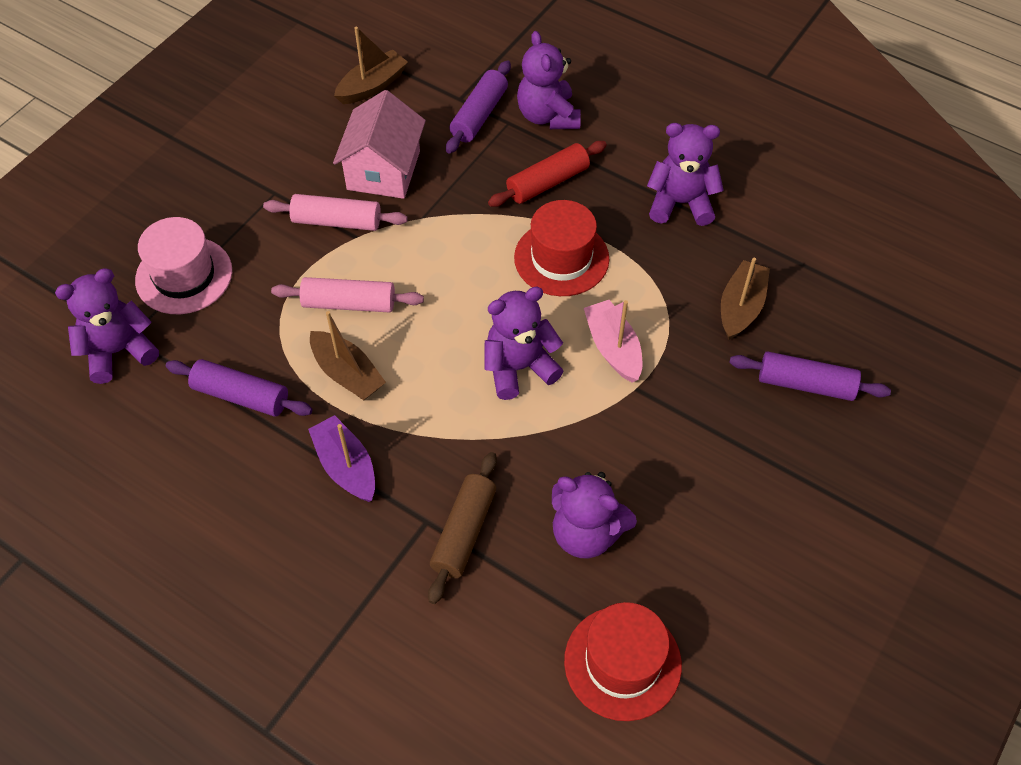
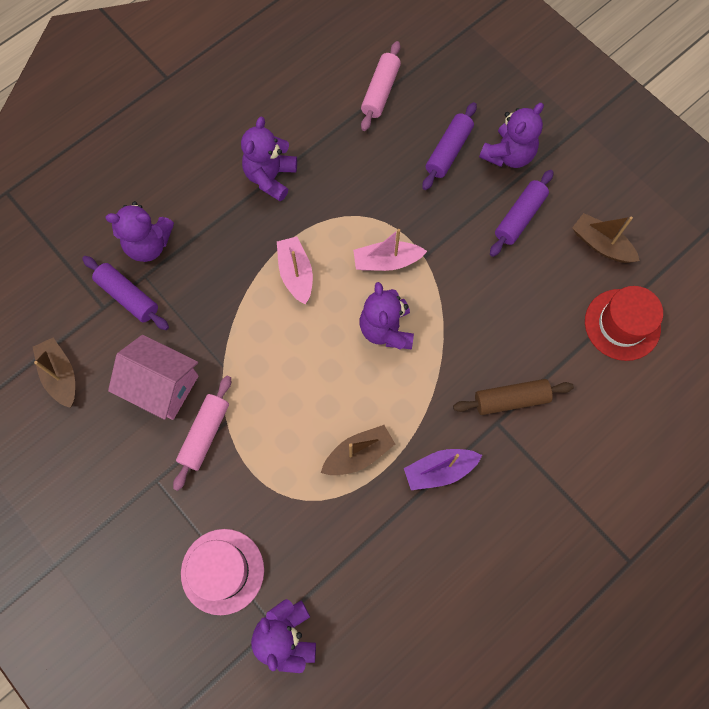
camera: 75 degrees left, 15 degrees up
(241, 396) = (357, 539): purple rolling pin -> purple rolling pin (519, 217)
(349, 303) = (292, 440): pink rolling pin -> pink rolling pin (380, 92)
(464, 532) = (511, 399): brown rolling pin -> brown rolling pin turned 45 degrees counterclockwise
(547, 182) = (218, 263): red rolling pin -> none
(561, 258) = (296, 274): red hat -> pink boat
(586, 533) = (528, 320): purple teddy bear -> purple teddy bear (508, 155)
(741, 307) = (375, 169): brown boat -> brown boat (601, 244)

